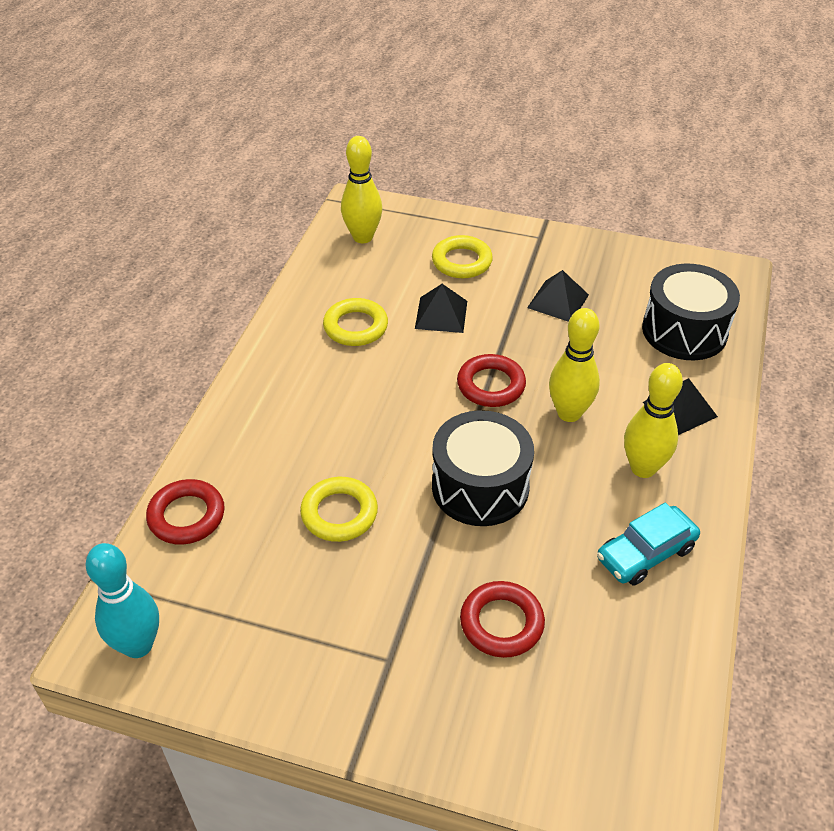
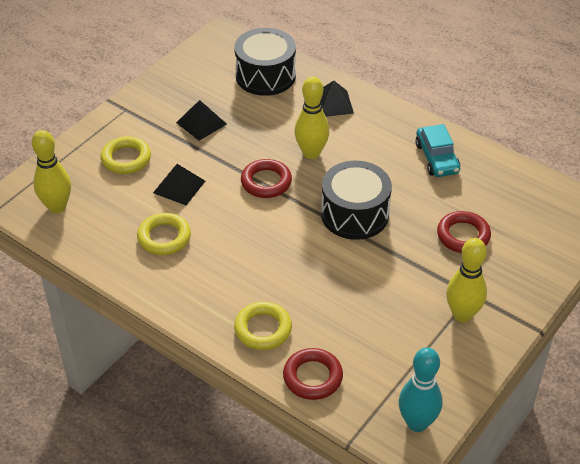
camera: 70 degrees left, 0 degrees up
(339, 513) = (347, 291): yellow ring -> yellow ring (263, 329)
(643, 468) = (373, 136): yellow bowling pin -> yellow bowling pin (462, 315)

